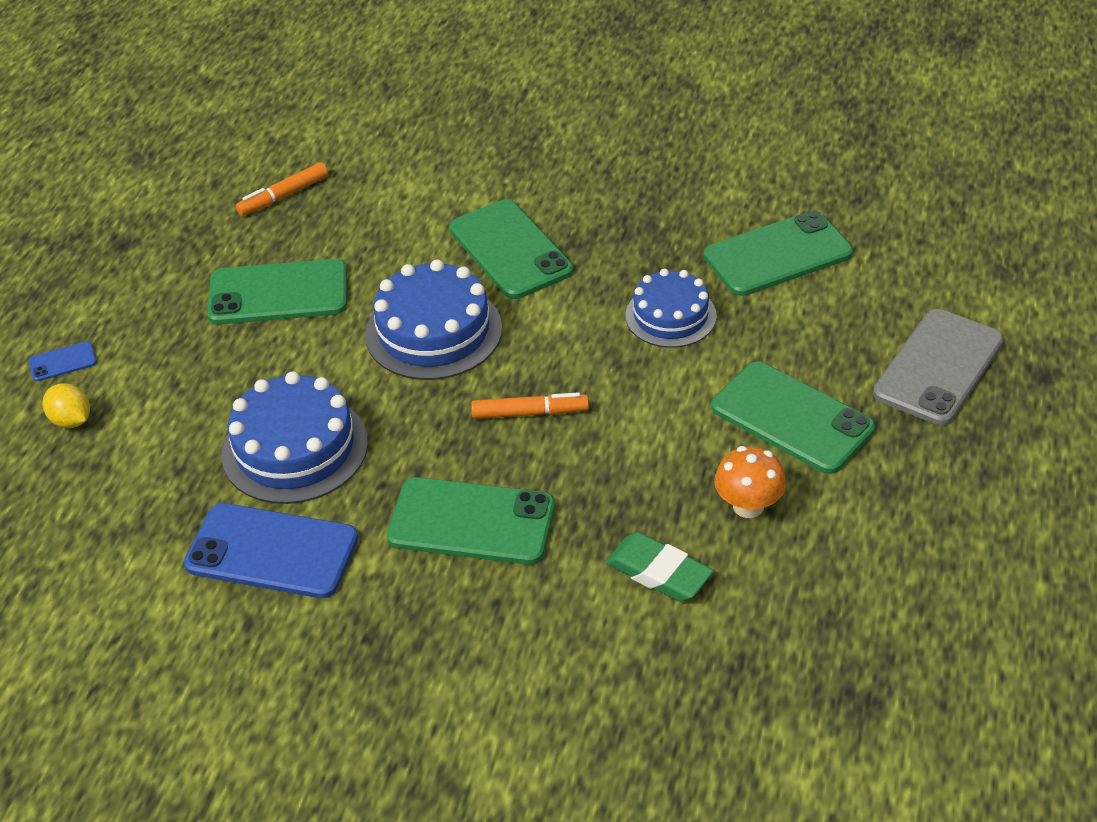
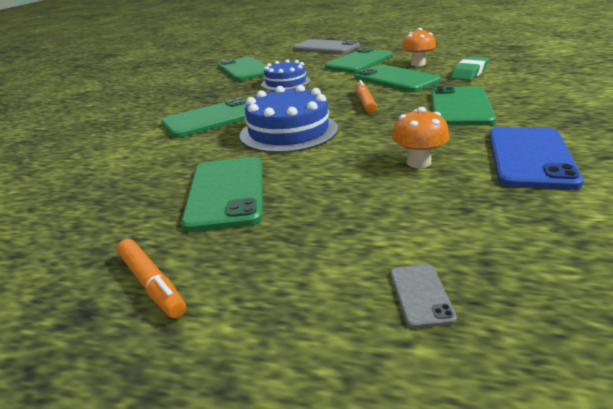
camera: 90 degrees left, 15 degrees down
(63, 362) = (313, 326): blue phone -> none
(71, 420) = (421, 295): yellow lemon -> grey phone
(284, 196) = (79, 208): orange marker -> orange marker (152, 284)
(295, 448) = (418, 162): blue cake -> orange mushroom
(647, 462) = (396, 79): none -> green phone

